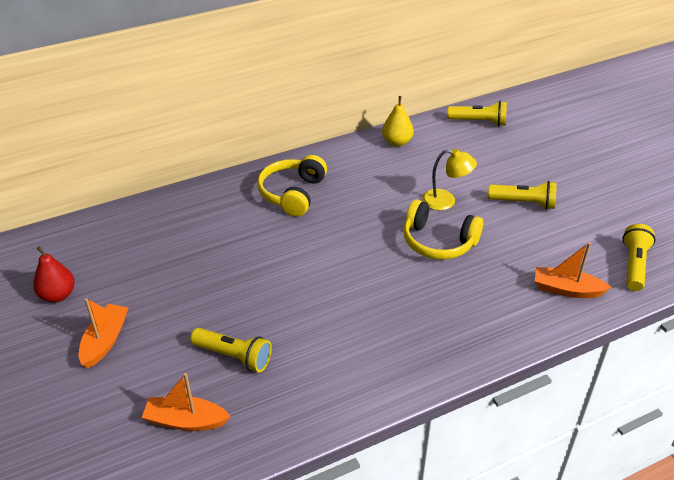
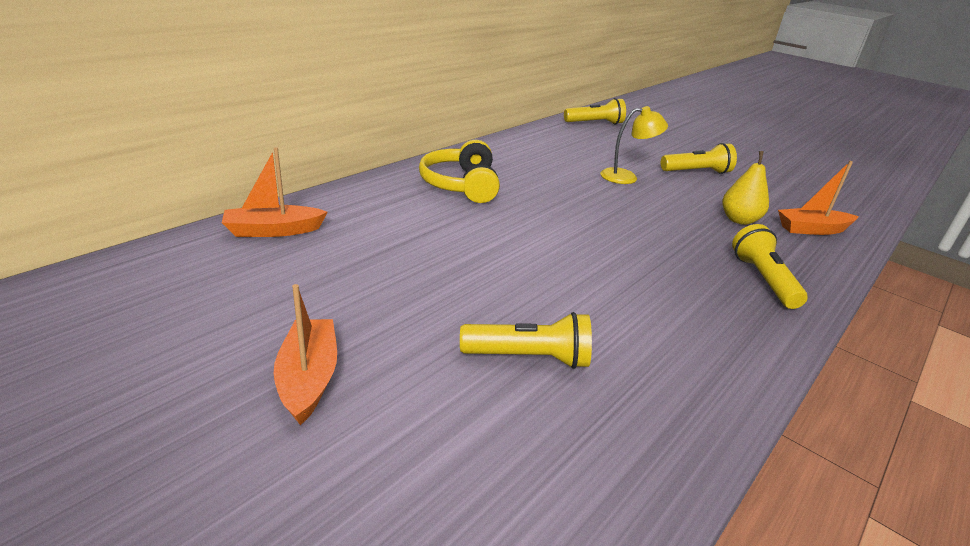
camera: 25 degrees left, 10 degrees down
(58, 295) = (187, 331): red pear -> none
(186, 421) = (527, 465): orange boat -> orange boat (273, 230)
(397, 142) = (534, 140): yellow pear -> yellow pear (739, 220)
(438, 242) = (654, 208): yellow headphones -> none
(634, 265) = (840, 204): yellow flashlight -> yellow flashlight (763, 279)

